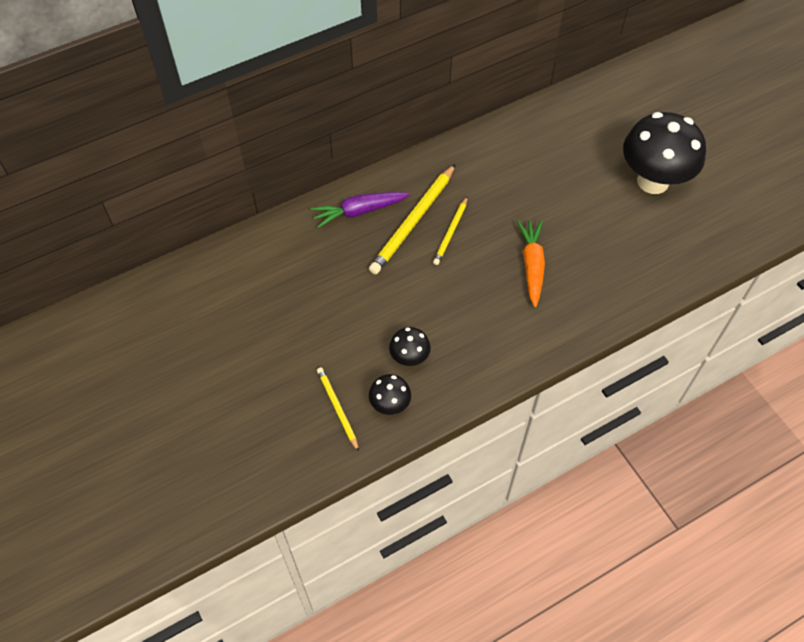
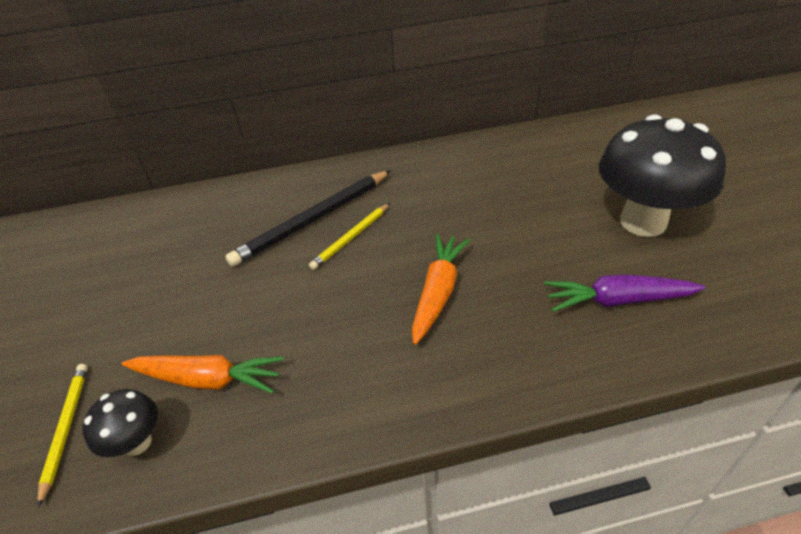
camera: 20 degrees right, 15 degrees down
(359, 211) = (259, 201): purple carrot -> purple carrot (617, 301)
(409, 358) = (208, 379): black mushroom -> orange carrot
(413, 222) = (313, 220): yellow pencil -> black pencil

